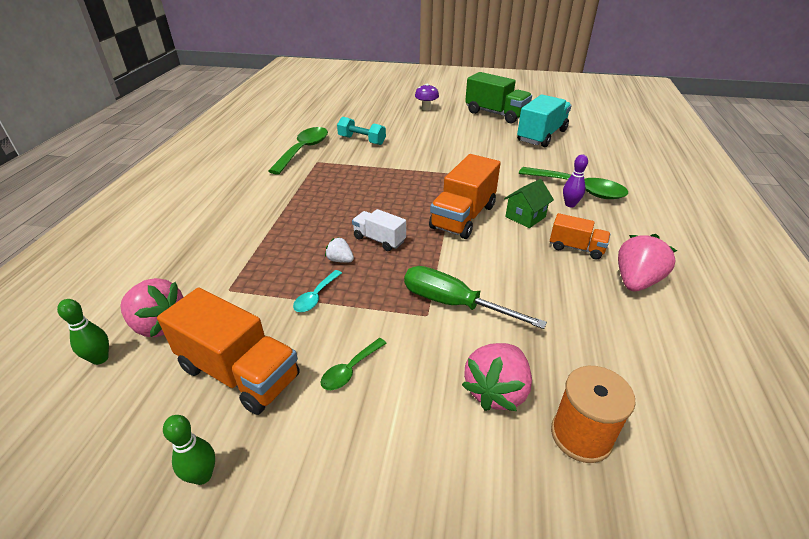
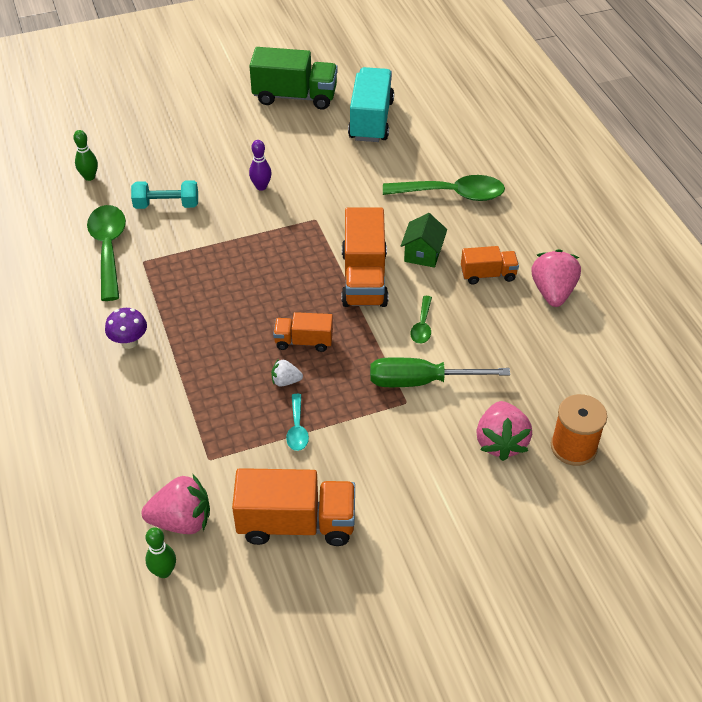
camera: 30 degrees left, 10 degrees up
(202, 475) = (343, 601): green bowling pin -> green bowling pin (89, 177)
(350, 370) = (382, 478): green spoon -> green spoon (422, 325)
(379, 240) = (303, 341): white truck -> orange truck
(426, 108) = (201, 115): purple mushroom -> purple mushroom (129, 342)
(570, 204) = (455, 220): purple bowling pin -> purple bowling pin (261, 187)

